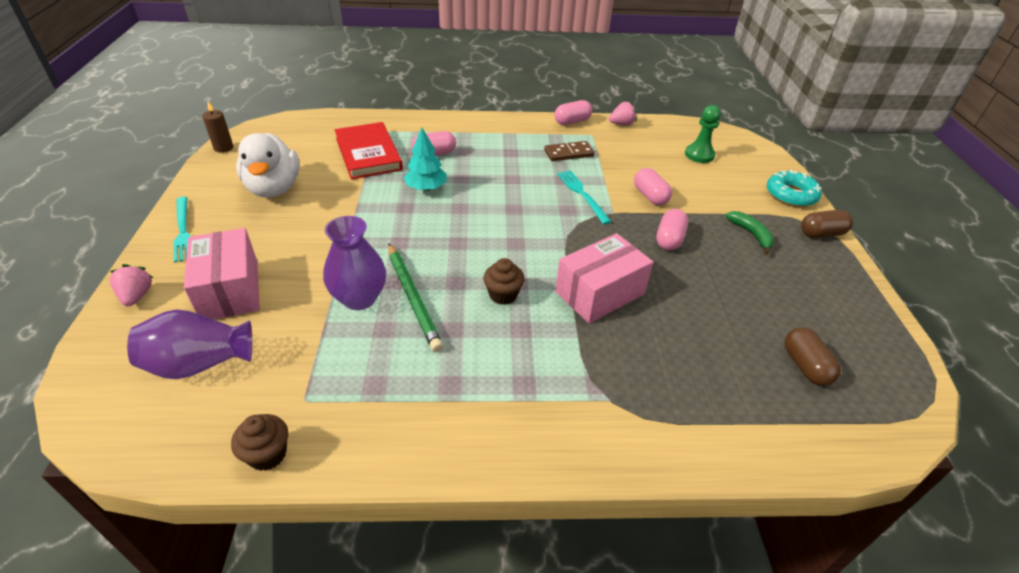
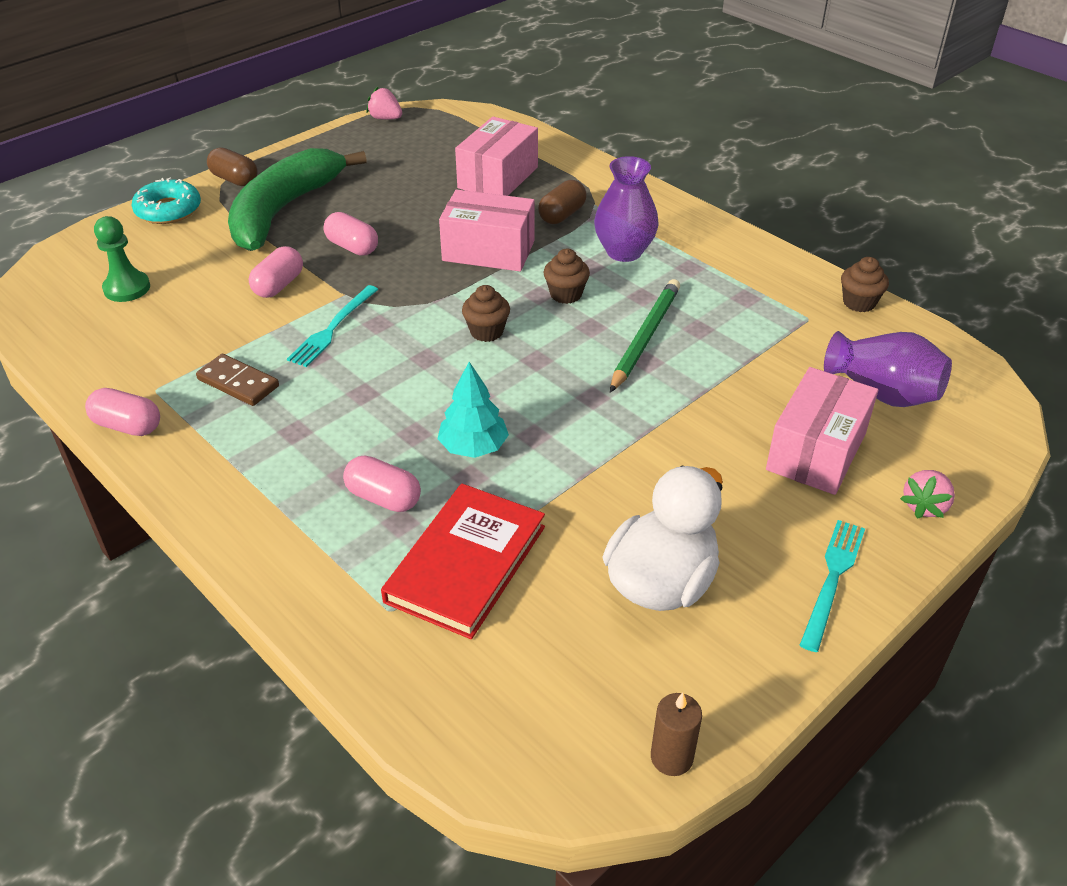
camera: 130 degrees left, 0 degrees up
(359, 298) = (693, 365): purple vase -> purple vase (624, 252)
(508, 241) = (486, 332): none -> brown cupcake
(622, 124) = (88, 379): pink strawberry -> pink strawberry (385, 118)
(669, 239) = (352, 247): pink capsule -> pink capsule turned 60 degrees clockwise
(717, 368) = (498, 178): none -> pink box
(751, 234) = (283, 211): green banana -> green banana, size x2.47
(805, 366) = (444, 149): brown capsule -> brown capsule (562, 215)

